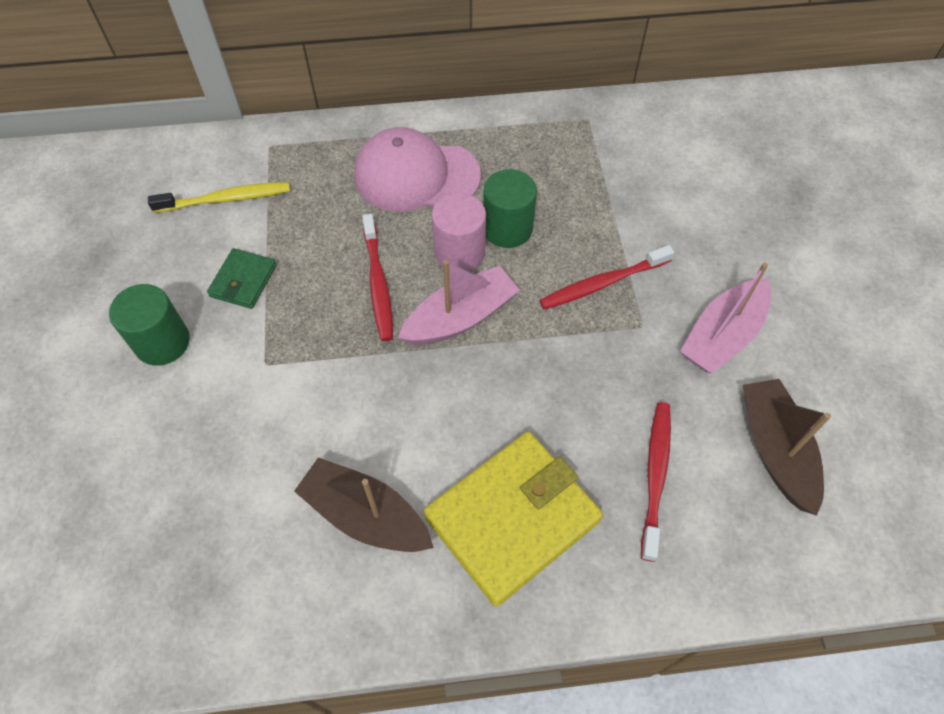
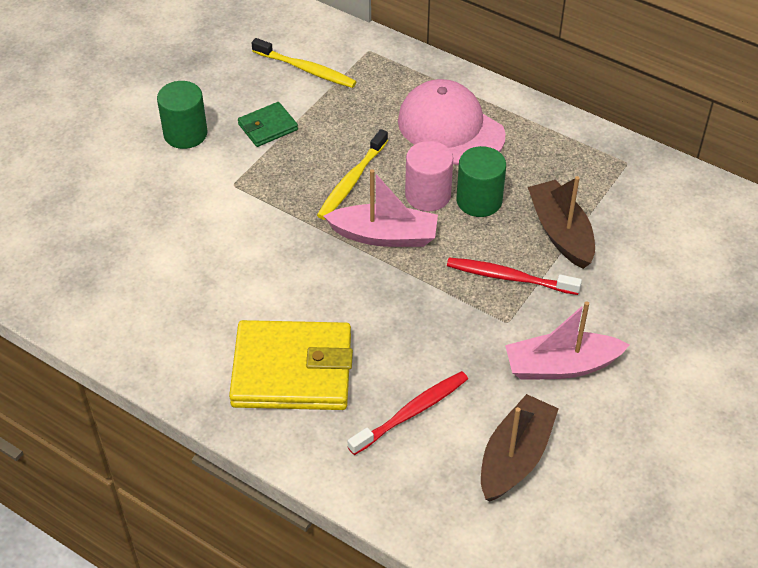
camera: 40 degrees right, 10 degrees down
(366, 515) = (207, 307): brown boat -> brown boat (561, 232)
(378, 283) = (351, 181): red toothbrush -> yellow toothbrush

